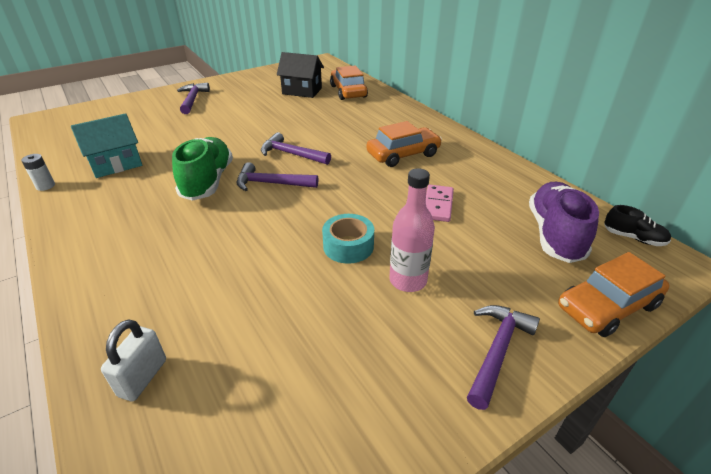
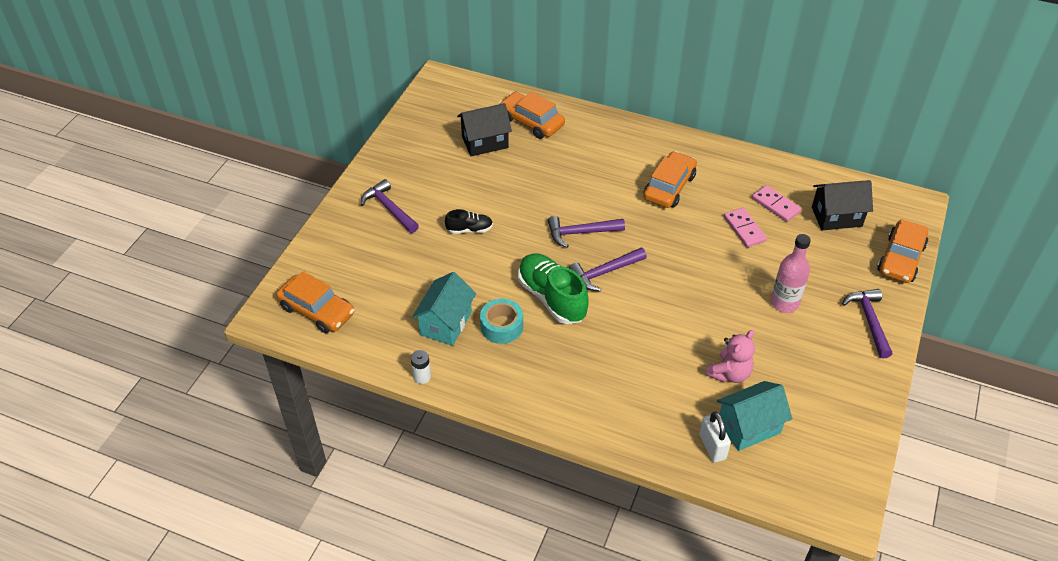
camera: 35 degrees left, 10 degrees up
(65, 127) = (317, 310): none -> orange car
(209, 382) = (749, 427): none -> turquoise house
(265, 313) = (729, 373): none -> pink teddy bear
(348, 246) = (723, 298): turquoise tape -> turquoise tape (501, 326)
(492, 201) = (775, 205): none -> pink domino
(555, 234) = (836, 217): purple shoe -> black house
(633, 238) = (881, 195): black shoe -> black shoe (469, 229)

